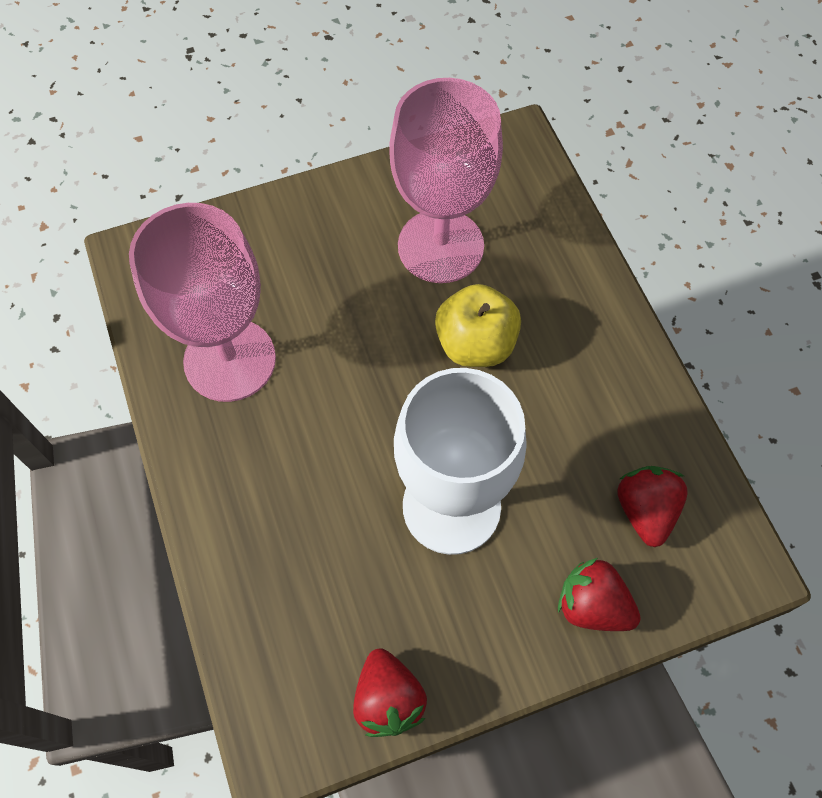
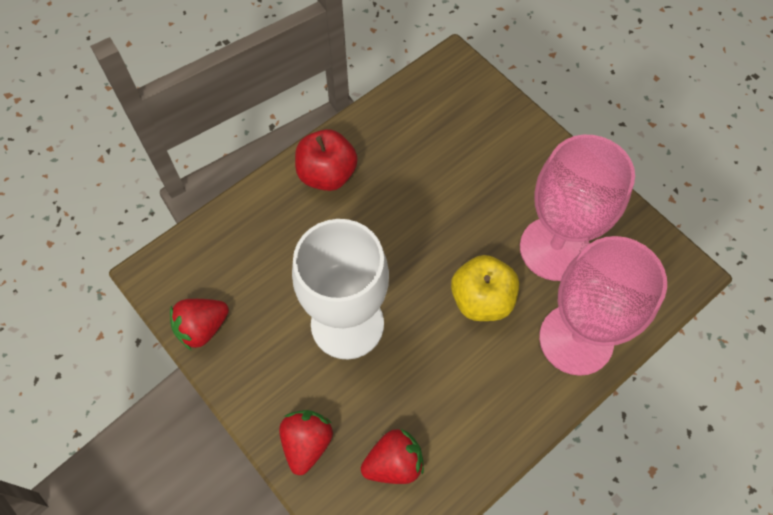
camera: 70 degrees right, 0 degrees up
(224, 462) = (327, 174): none -> red apple
(230, 360) = (400, 149): pink goblet -> pink goblet (576, 339)

